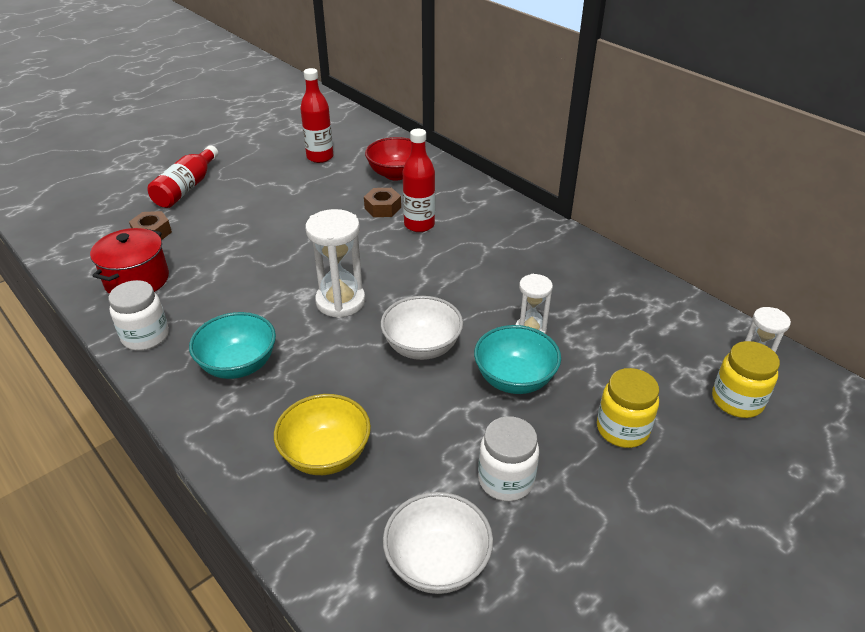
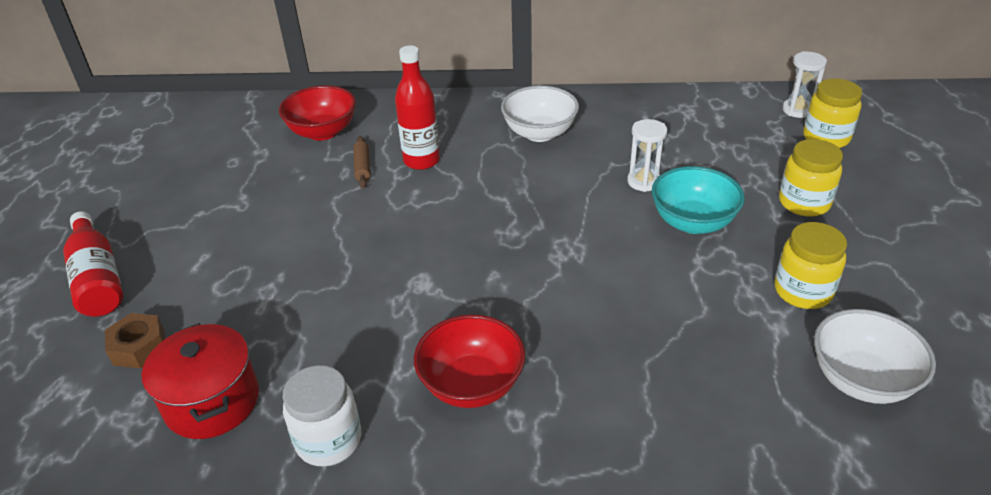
camera: 45 degrees left, 0 degrees up
(238, 365) = (472, 385): turquoise bowl -> red bowl
(320, 157) = (212, 160): red bottle -> none
(326, 454) = (669, 384): yellow bowl -> none
(340, 301) = (466, 265): white hourglass -> none
(382, 208) = (362, 167): brown nut -> brown rolling pin
(422, 347) = (593, 250): white bowl -> white bowl (539, 133)
(506, 480) = (803, 291): white jar -> yellow jar

